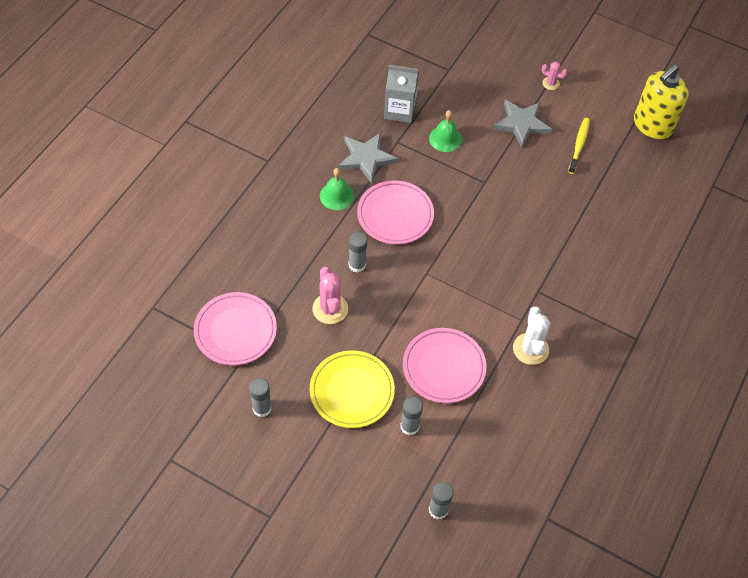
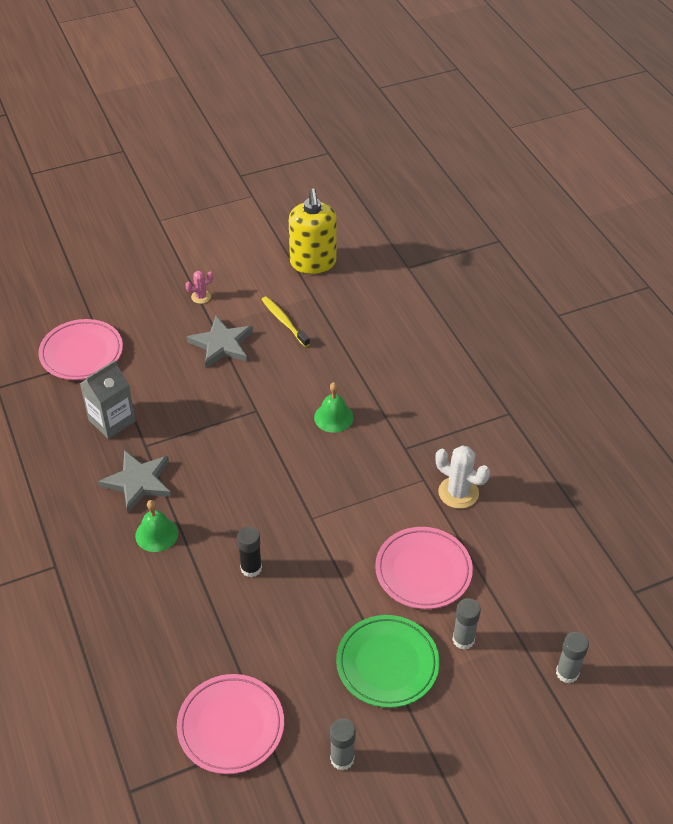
camera: 50 degrees left, 10 degrees down
(330, 309) = (280, 623): pink cactus -> none
(352, 391) = (387, 664): yellow plate -> green plate
(357, 265) = (251, 568): grey glue stick -> black glue stick
(395, 215) = (225, 501): pink plate -> pink plate (81, 353)
(445, 139) = (180, 408): green bell -> green bell (333, 417)

